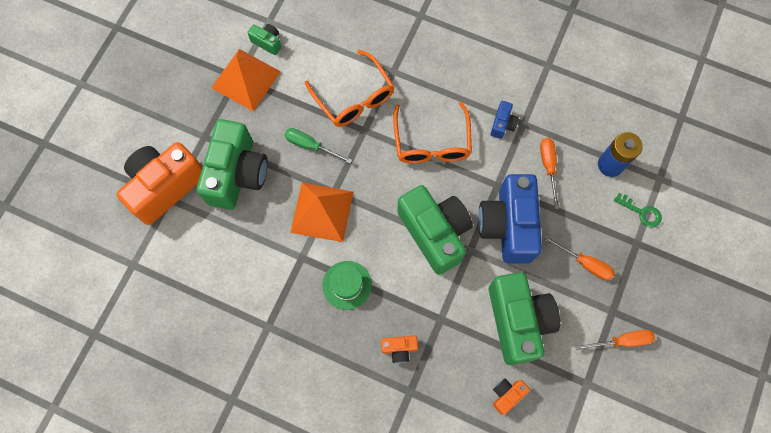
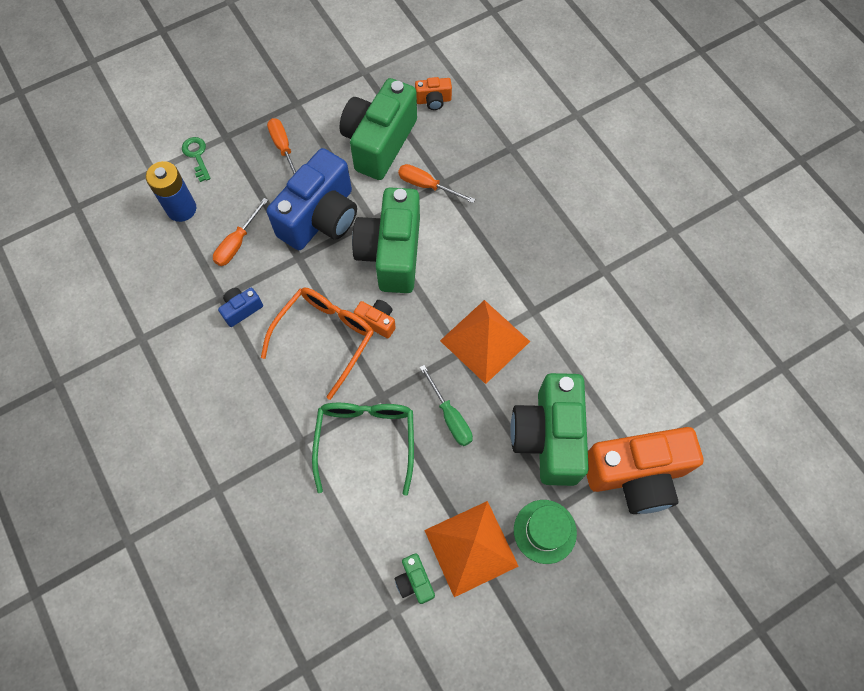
camera: 145 degrees left, 5 degrees down
(237, 174) = (548, 437): green camera -> green camera turned 45 degrees counterclockwise
(347, 285) = (507, 260): green hat -> green hat (545, 531)
(354, 97) = (366, 440): orange glasses -> green glasses
(399, 349) = (497, 182): orange camera -> orange camera (377, 321)
(622, 341) = (309, 80): orange screwdriver -> orange screwdriver (427, 185)

